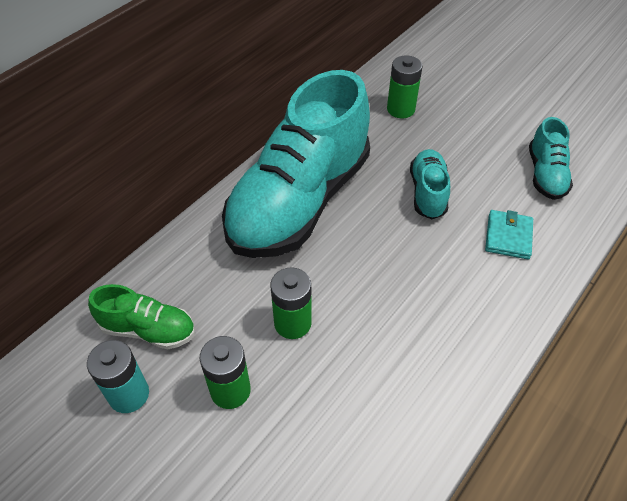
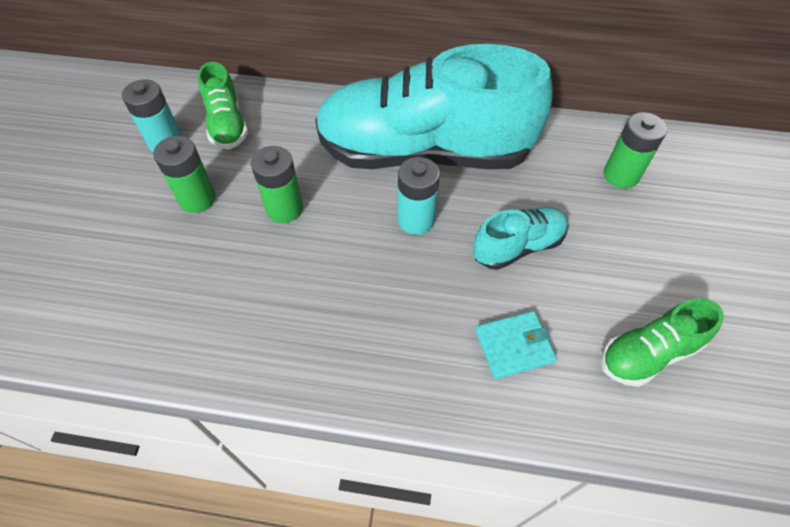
camera: 60 degrees right, 5 degrees up
(365, 238) = (416, 220): none -> turquoise battery
(545, 174) = (648, 354): turquoise shoe -> green shoe

